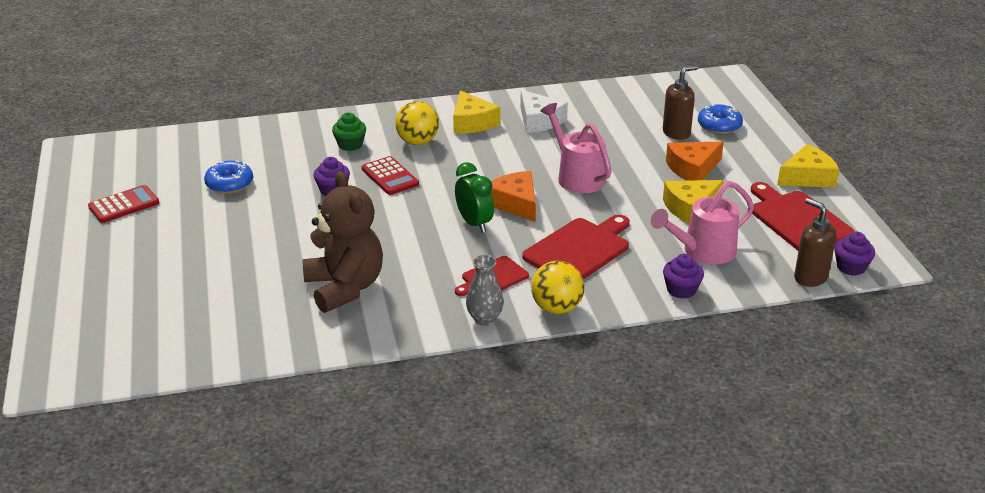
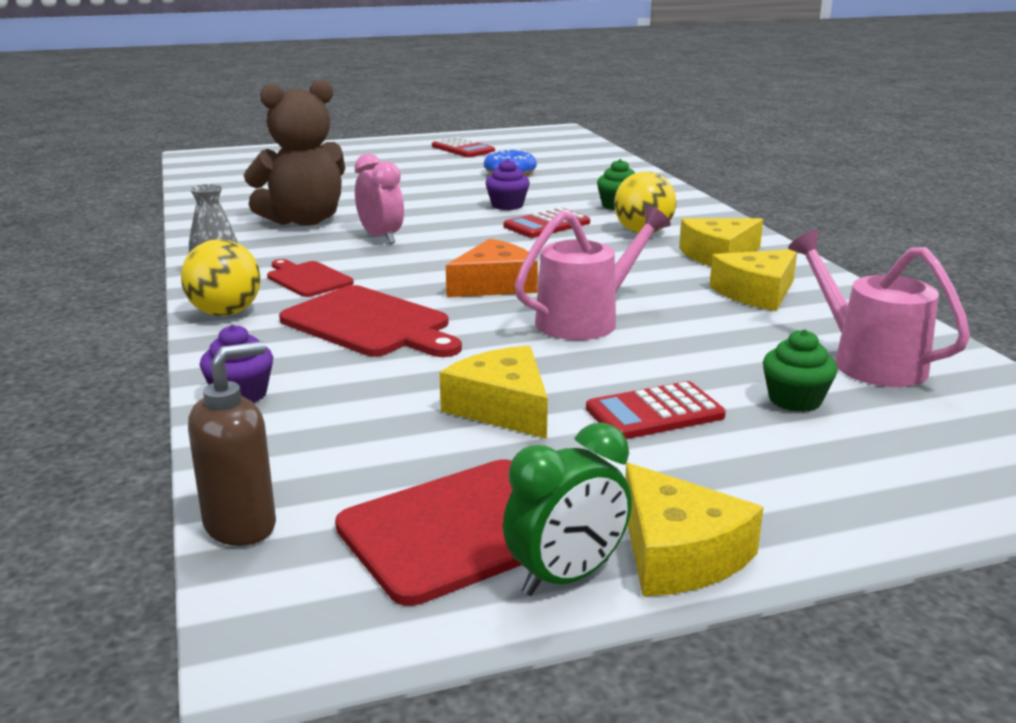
camera: 85 degrees right, 10 degrees down
(403, 248) = (381, 238): none -> pink clock
(474, 223) = (438, 266): green clock -> green clock (566, 577)
(539, 120) = (756, 293): white cheese -> yellow cheese
(676, 133) = (795, 400): brown soap dispenser -> green cupcake
(692, 169) = (655, 413): orange cheese -> red calculator
(702, 252) = (353, 415): pink watering can -> pink watering can (867, 361)
(719, 126) = (864, 446): blue donut -> none
(851, 267) = (268, 586): purple cupcake -> none

